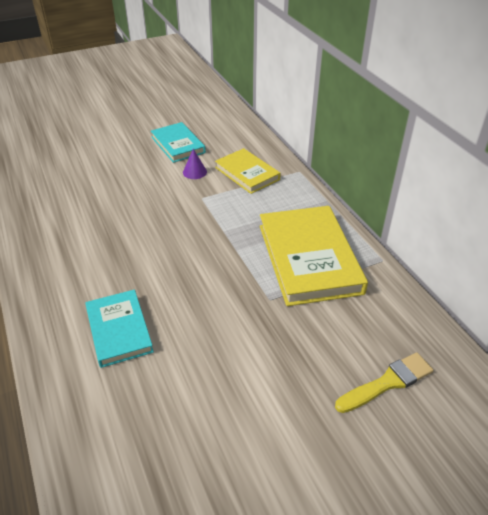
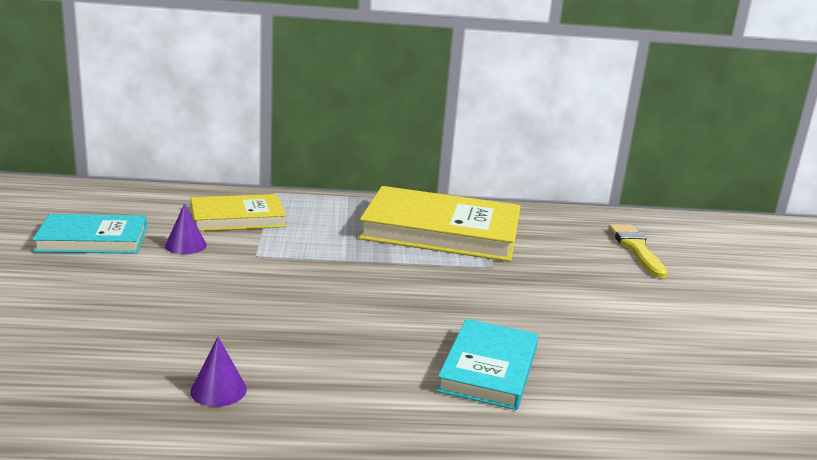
camera: 70 degrees left, 20 degrees down
(52, 238) = (218, 390): none -> purple cone
(119, 330) = (488, 369): turquoise book -> turquoise book turned 75 degrees counterclockwise

